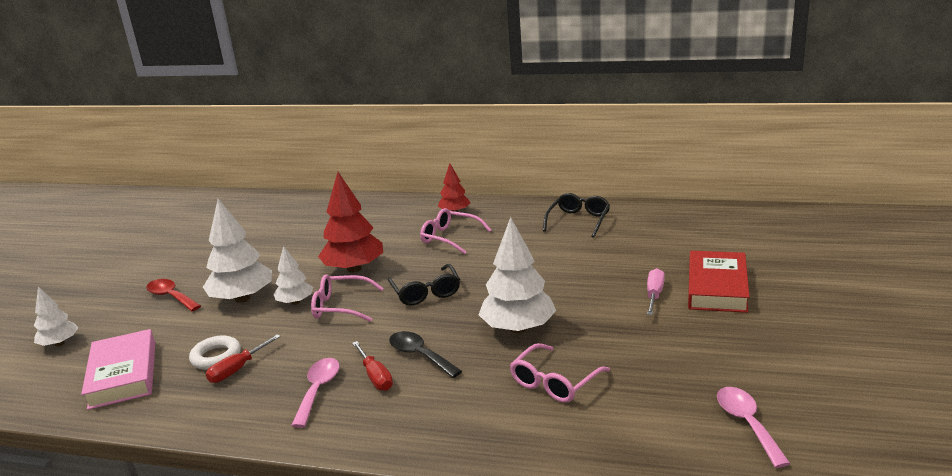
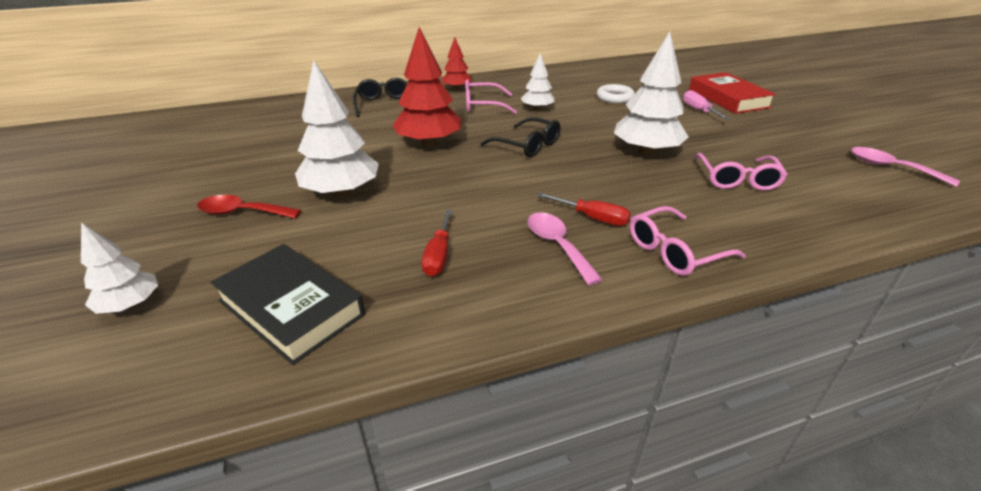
camera: 35 degrees left, 10 degrees up
(123, 374) = (291, 307): pink book -> black book
(216, 357) = (394, 252): white ring -> white ring (615, 97)
(295, 302) = (410, 181): white tree -> white tree (537, 109)
(340, 306) = (464, 174): pink glasses -> pink glasses (674, 251)
(420, 355) = (602, 191): black spoon -> none
(579, 220) = (567, 78): black glasses -> black glasses (384, 104)

